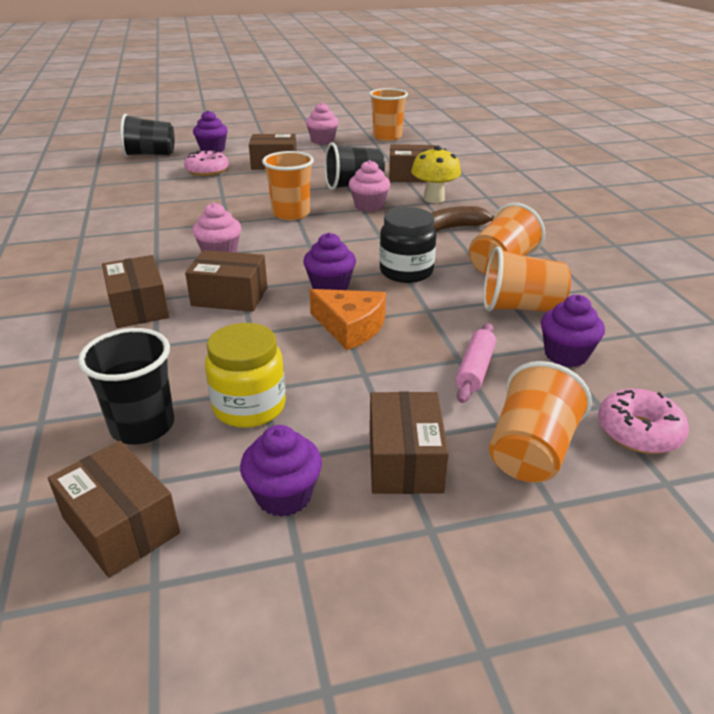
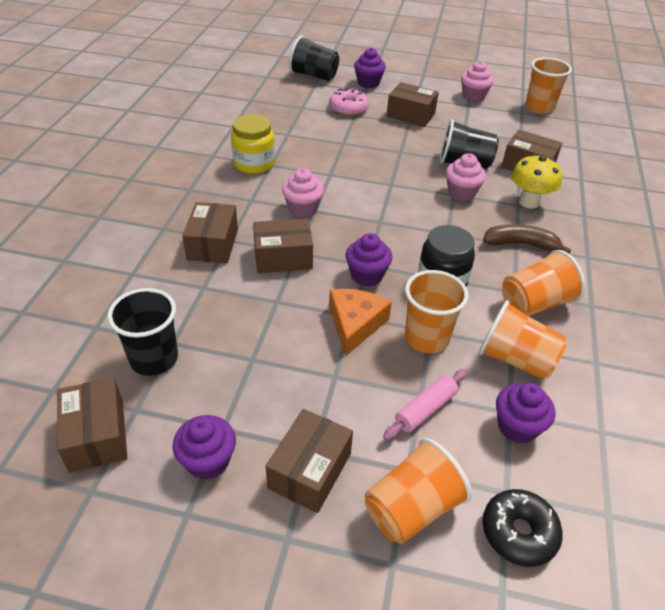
camera: 25 degrees right, 10 degrees up
(230, 296) = (283, 257): brown box -> brown box turned 45 degrees counterclockwise
(249, 406) = (232, 372): yellow jar -> yellow jar (254, 164)
(291, 213) = (387, 181): orange cup -> orange cup (426, 338)
(350, 327) = (355, 324): orange cheese -> orange cheese turned 135 degrees counterclockwise
(638, 432) = (518, 532): pink donut -> black donut

